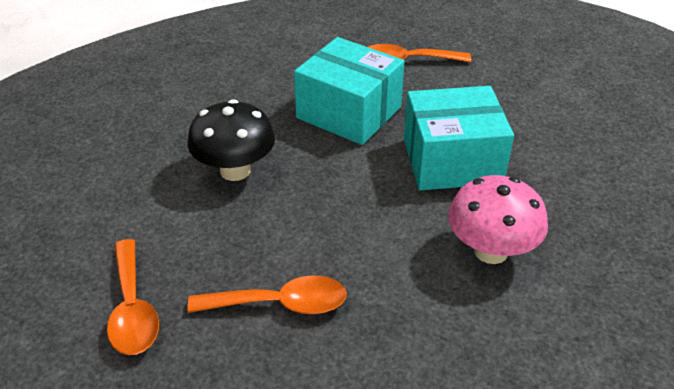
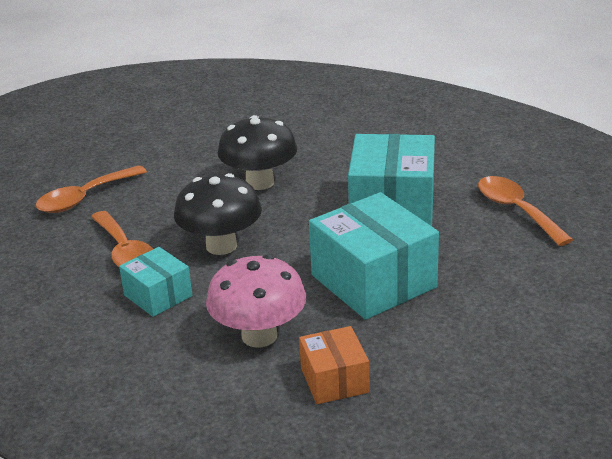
camera: 65 degrees right, 10 degrees down
(327, 230) = (221, 246): none -> black mushroom
(381, 300) = (158, 295): none -> turquoise box
(575, 227) = (334, 380): none -> orange box

